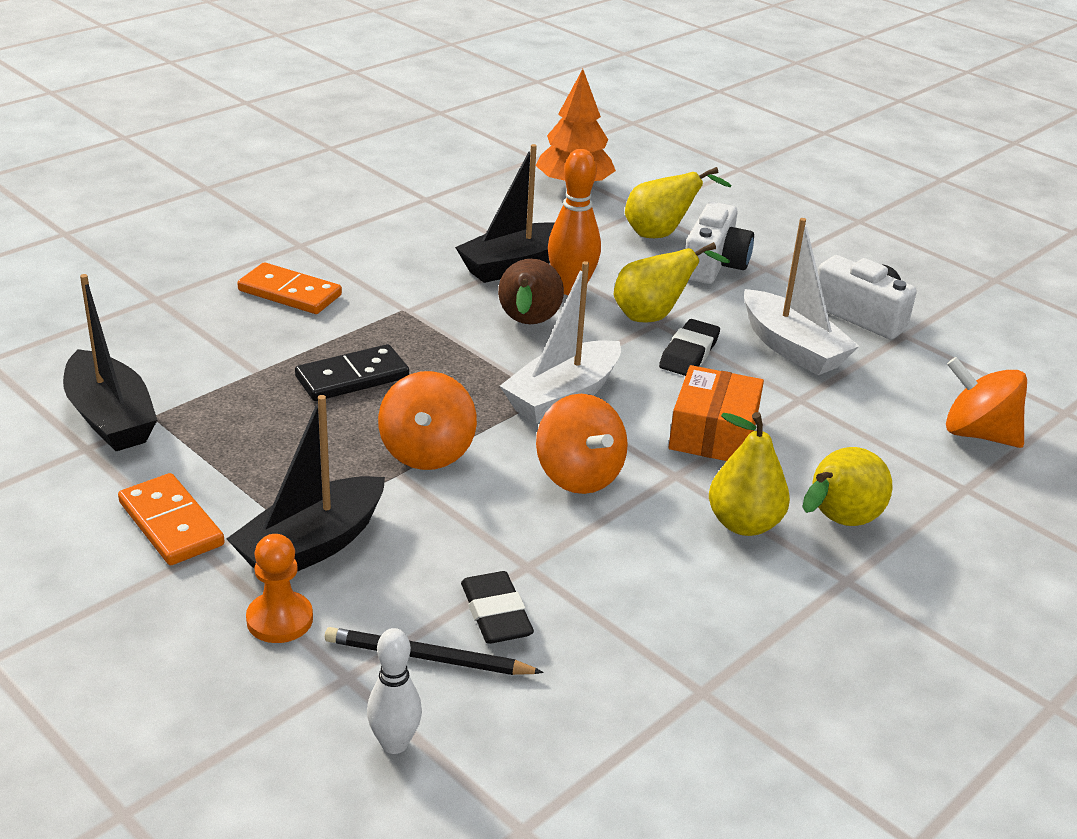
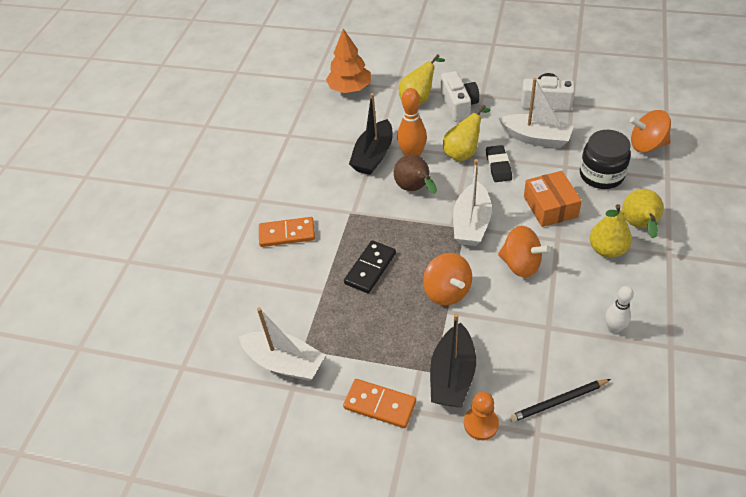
camera: 25 degrees left, 15 degrees up
(110, 418) = (284, 363): black boat -> white boat
(394, 743) = (589, 453): white bowling pin -> white bowling pin (613, 328)
(496, 614) = (561, 361): black eraser -> none
(849, 434) = (601, 175): none -> black jar

